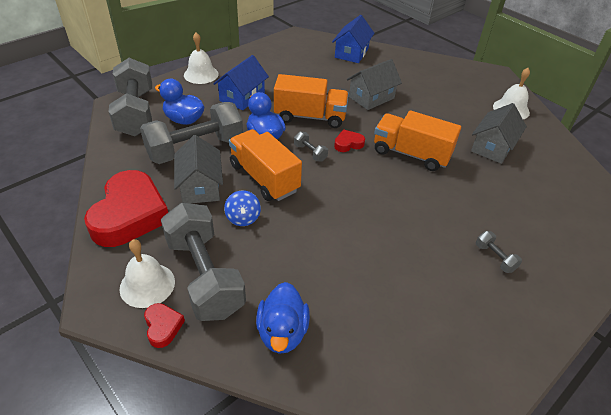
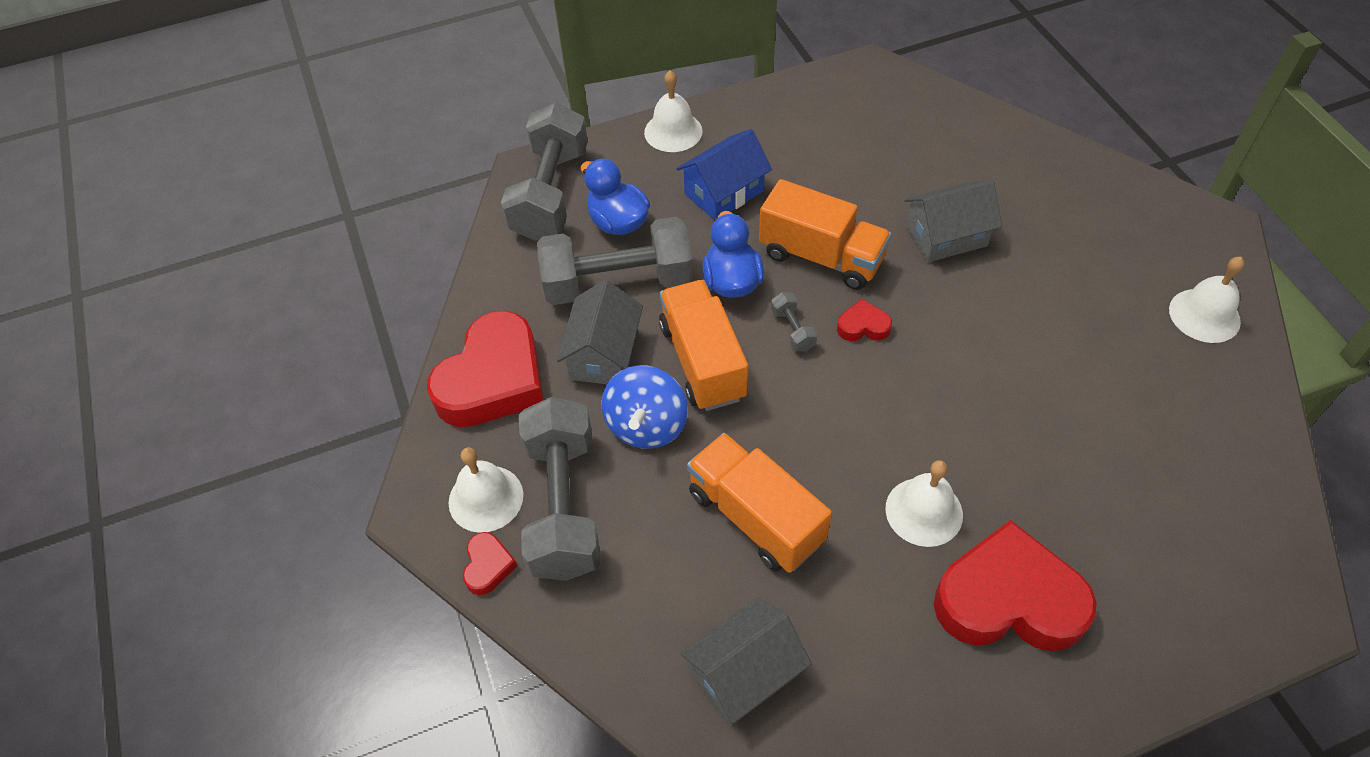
camera: 25 degrees right, 10 degrees up
(243, 218) = (646, 425): blue spinning top -> blue spinning top, size x1.59
(282, 332) = (637, 621): blue duck -> none
(351, 53) = (954, 126): blue house -> none
(411, 154) = (963, 370): orange truck -> orange truck (755, 517)
(426, 225) = (924, 511): none -> white bell
(492, 147) = (1121, 390): grey house -> grey house (744, 673)
(495, 258) = (1008, 599): grey dumbbell -> red heart

